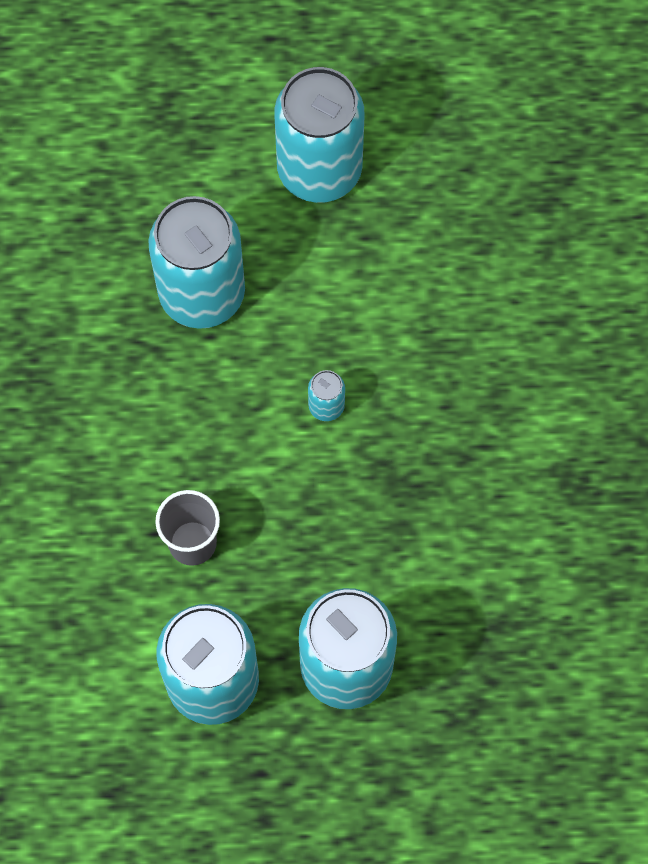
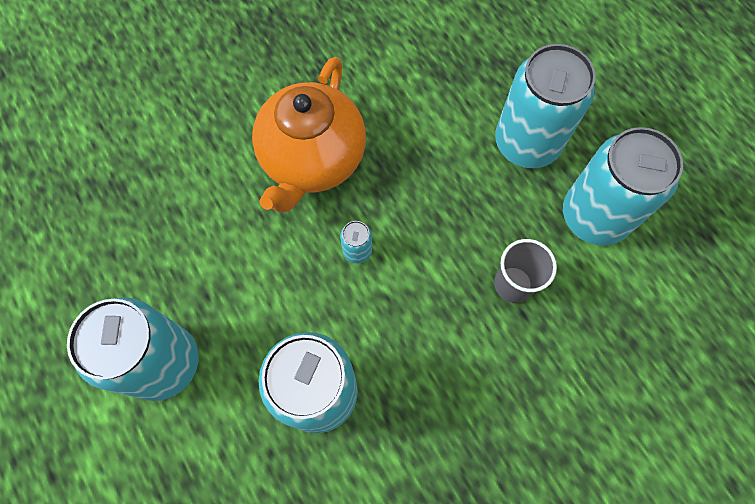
camera: 120 degrees left, 0 degrees up
(464, 416) = (312, 160): none -> orange teapot

